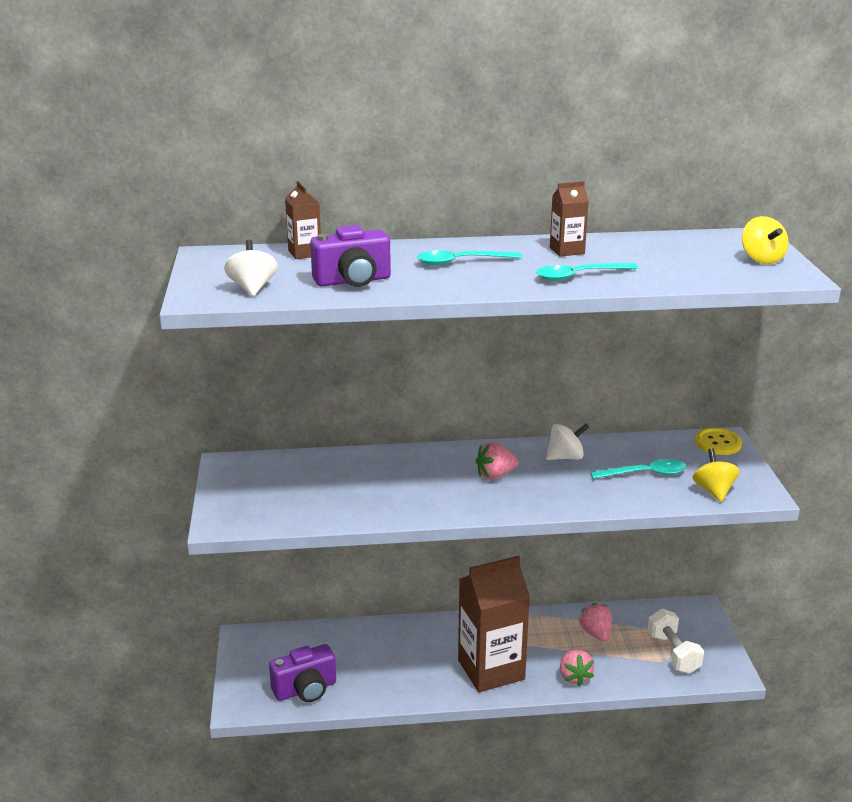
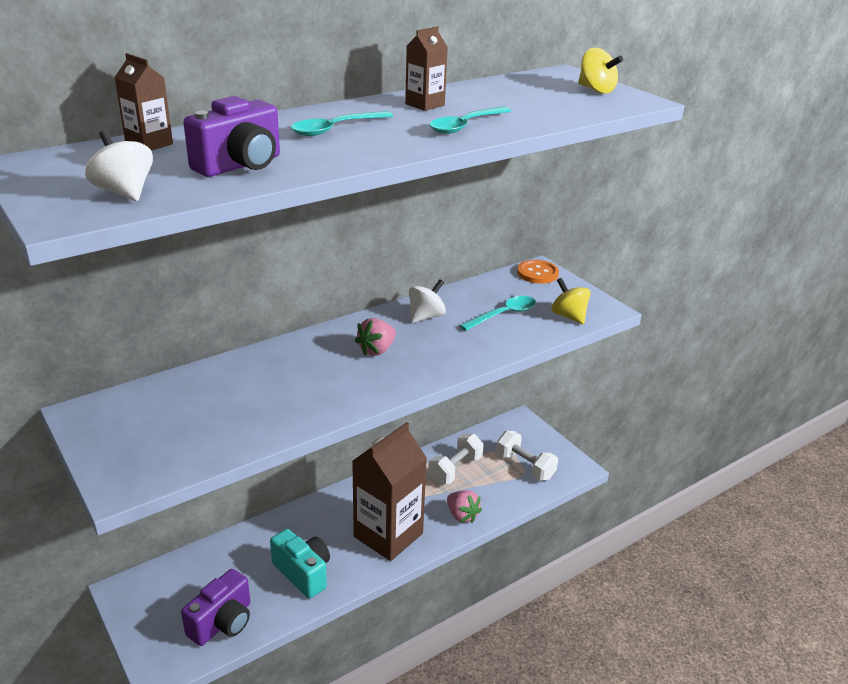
camera: 30 degrees left, 5 degrees up
(394, 675) = (303, 573): none -> turquoise camera
(596, 633) = (455, 469): pink strawberry -> white dumbbell
(718, 443) = (537, 273): yellow button -> orange button

